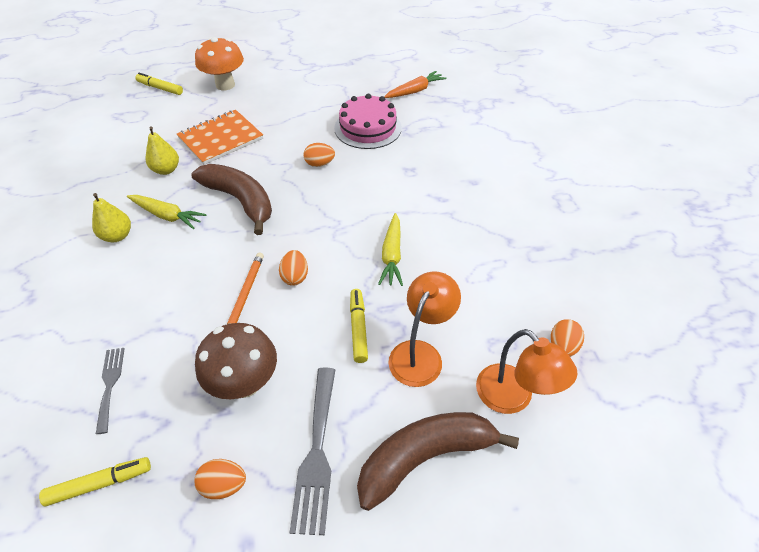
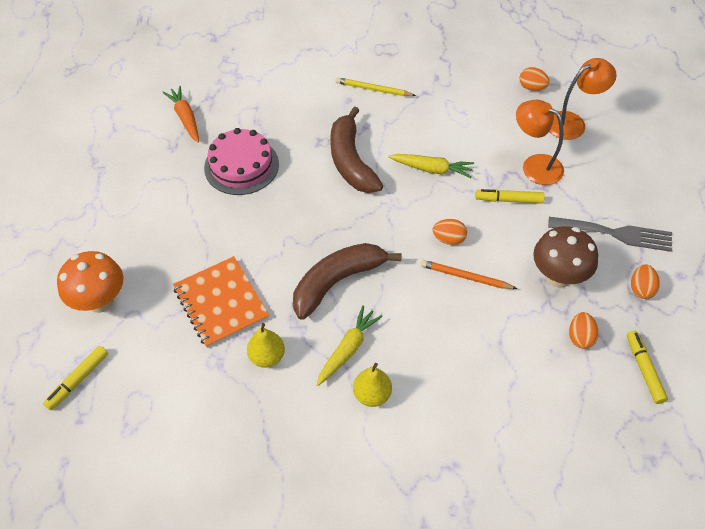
camera: 80 degrees left, 5 degrees up
(110, 384) = (557, 375): grey fork -> none
(319, 164) = (293, 211): orange egg -> orange egg (580, 337)
(425, 457) = (616, 175): brown banana -> brown banana (351, 161)
(496, 198) = (373, 89): none -> yellow pencil

